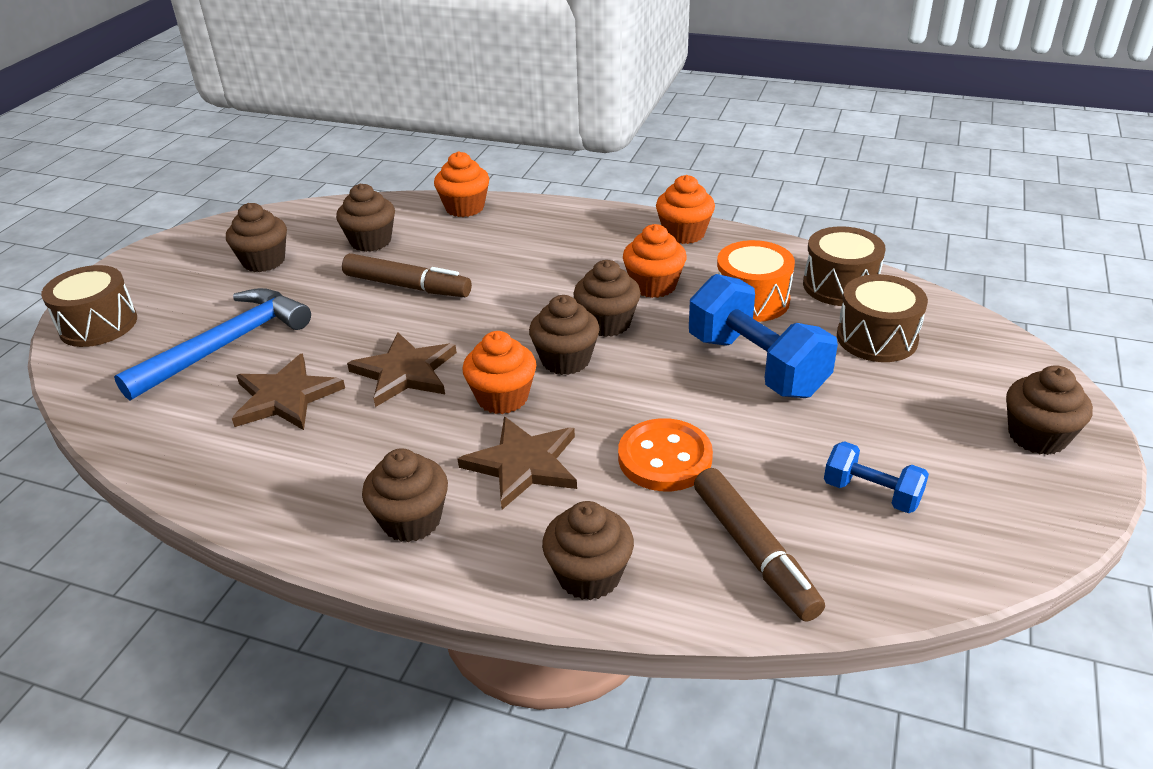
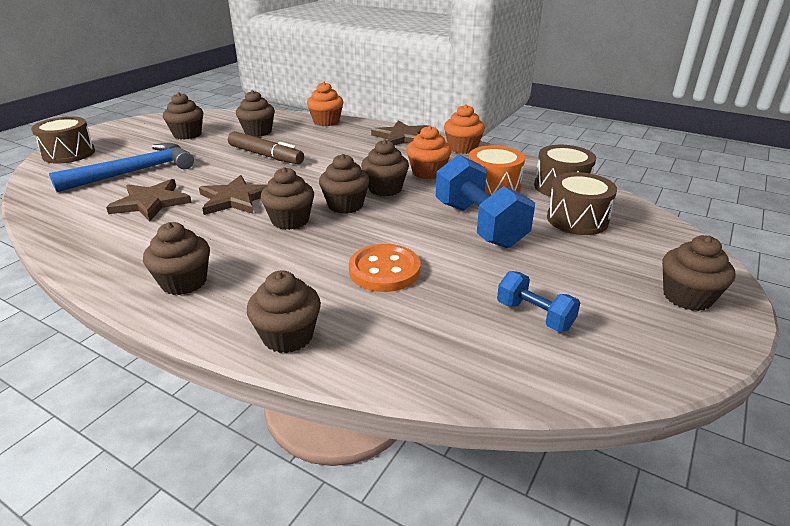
camera: 10 degrees right, 5 degrees down
(502, 398) = (290, 220): orange cupcake -> brown cupcake
(523, 464) = (281, 260): brown star -> brown star (402, 137)
(754, 552) = (422, 341): brown marker -> none

